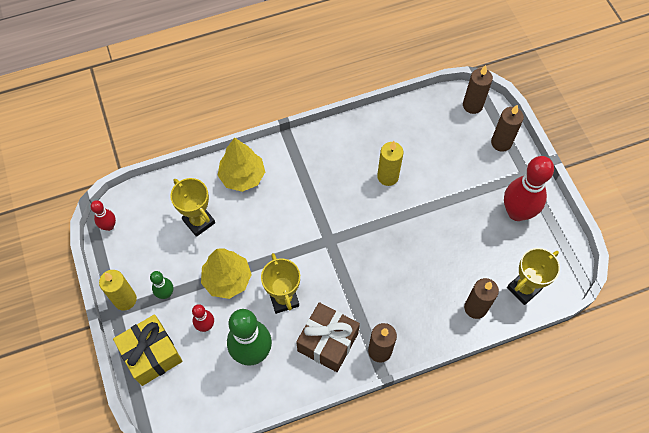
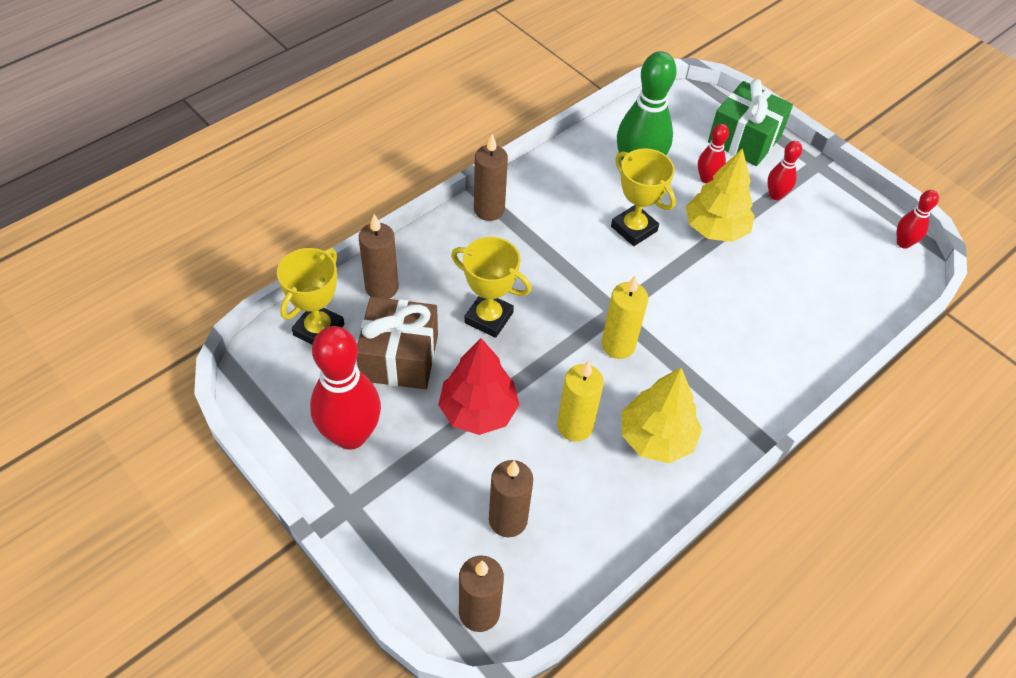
camera: 155 degrees right, 10 degrees down
(125, 299) = (815, 177): yellow candle -> yellow candle (618, 345)
(152, 354) = (744, 139): yellow gift -> green gift
(166, 293) = (775, 195): green bowling pin -> red bowling pin
(199, 221) = (799, 281): yellow trophy -> yellow trophy (488, 318)
(242, 176) = (786, 357): yellow tree -> yellow tree (656, 438)
(328, 342) = (556, 201): brown gift -> brown gift (399, 357)
(439, 203) = (478, 411): none -> red tree
(501, 143) = (405, 551): brown candle -> brown candle (508, 520)

